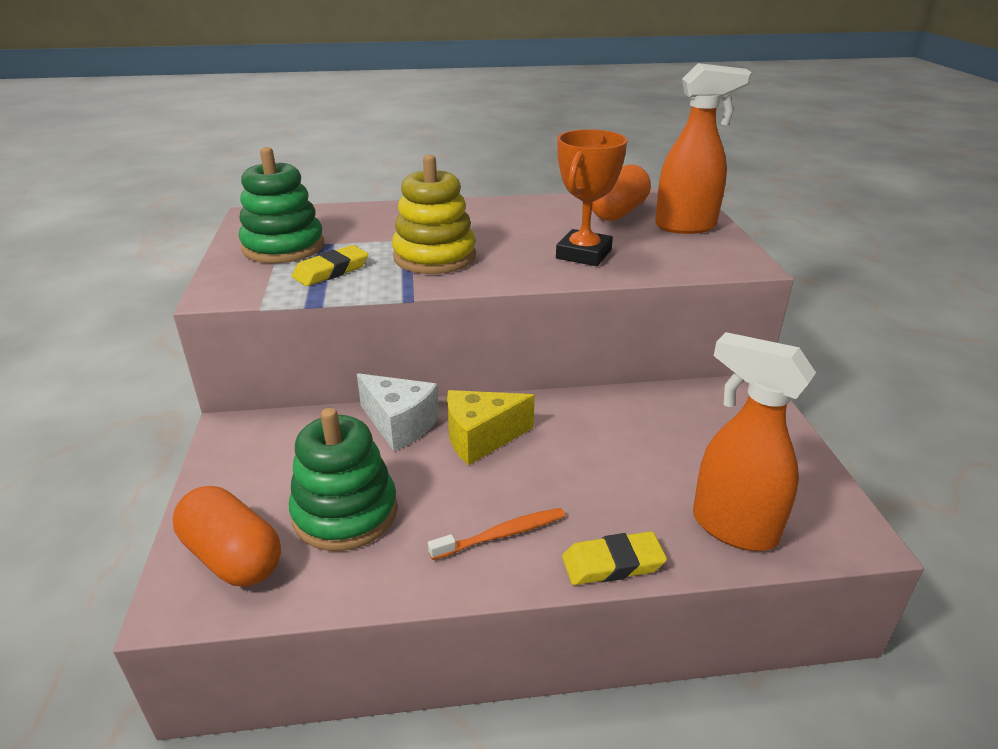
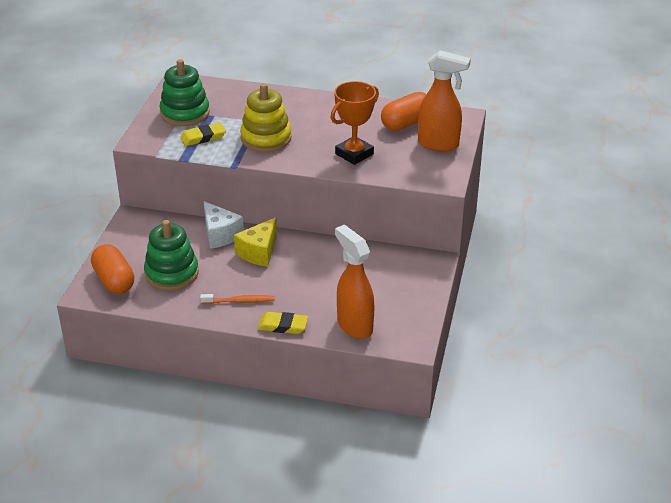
camera: 20 degrees right, 5 degrees up
(481, 438) = (259, 252): yellow cheese -> yellow cheese turned 60 degrees counterclockwise

